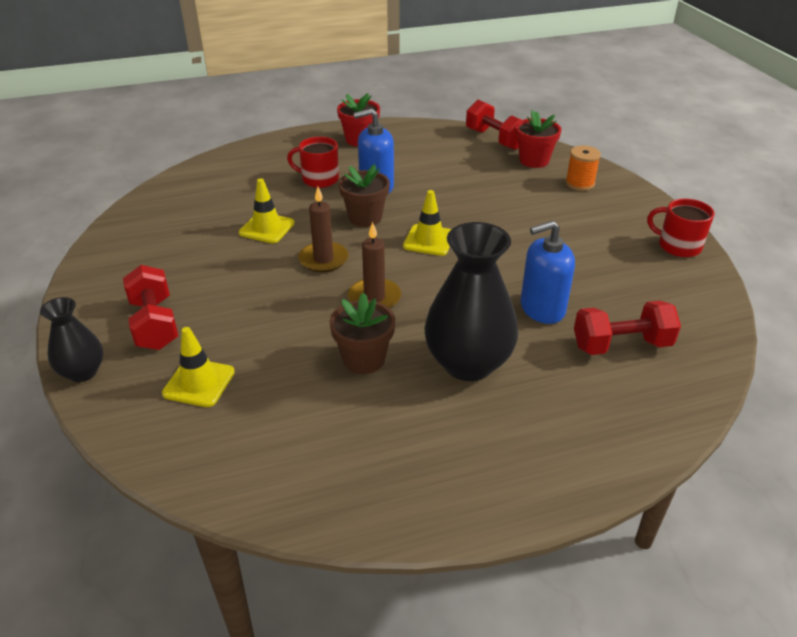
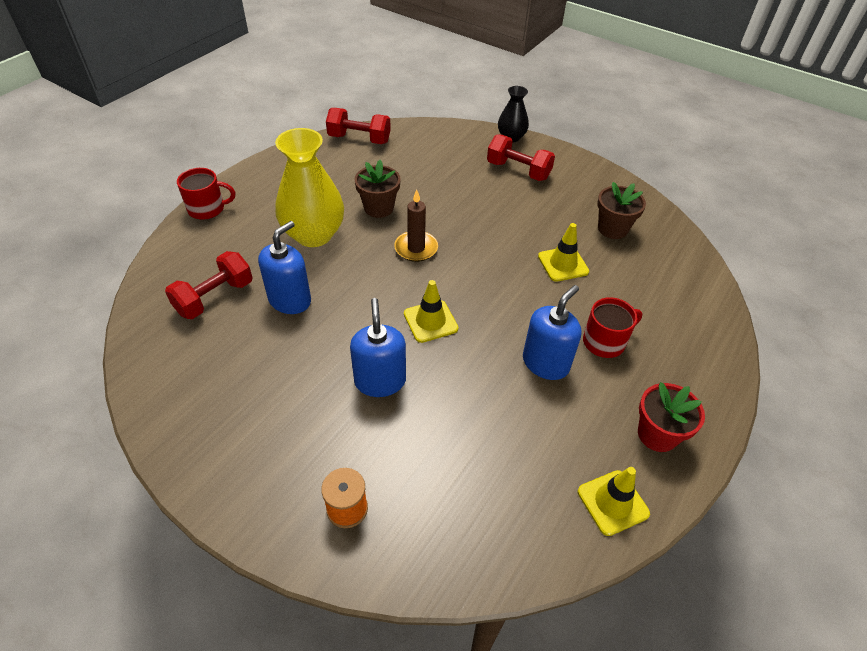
camera: 140 degrees right, 10 degrees up
(199, 383) = (449, 158): yellow traffic cone -> yellow traffic cone (612, 502)
(323, 259) = (486, 259): brown candle -> none
(365, 218) = (507, 317): brown flower pot -> brown flower pot (612, 229)
(468, 363) = (314, 234): black vase -> yellow vase
(495, 139) = (519, 553): red dumbbell -> red dumbbell (359, 139)
(507, 224) = (380, 381): none -> blue soap dispenser
(534, 160) = (432, 528): red flower pot -> none
(678, 246) = (192, 448): red mug -> red mug (207, 209)

